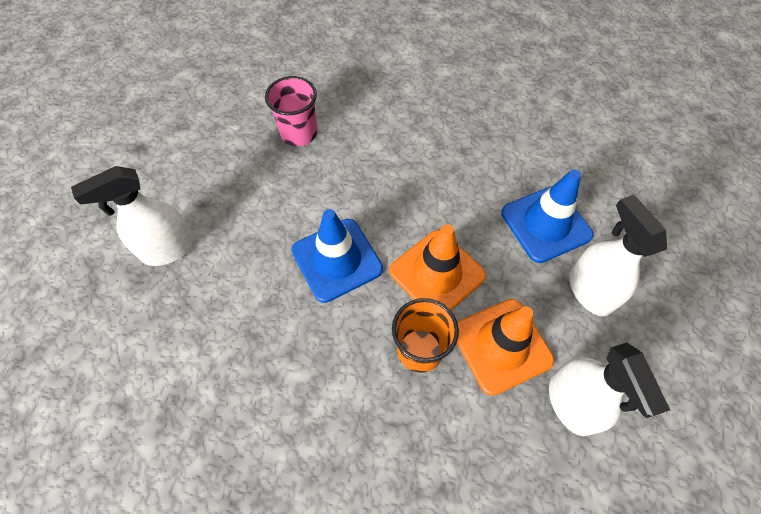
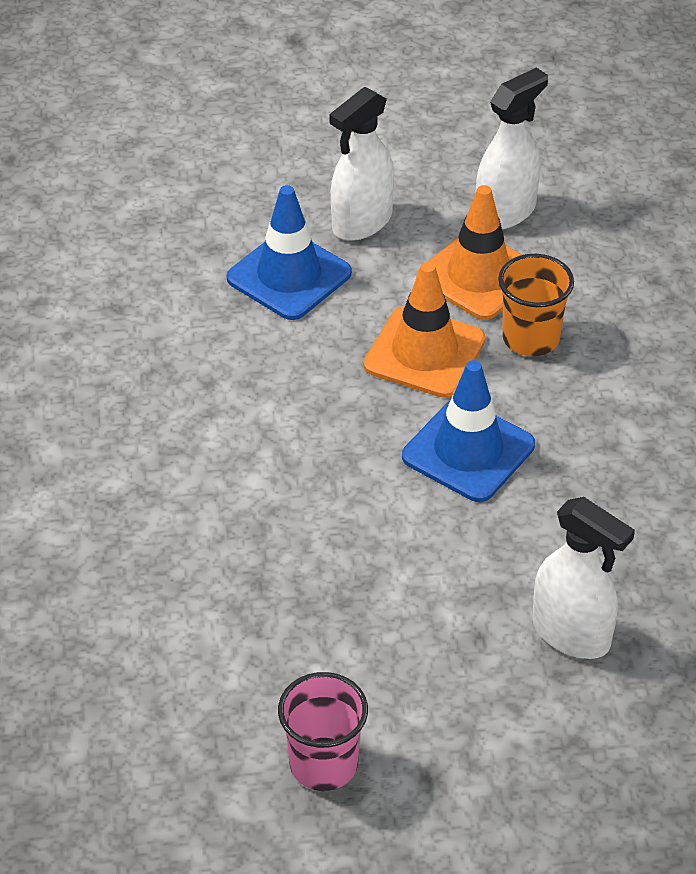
camera: 115 degrees left, 15 degrees down
(299, 133) = (284, 579): pink cup -> pink cup (323, 764)

